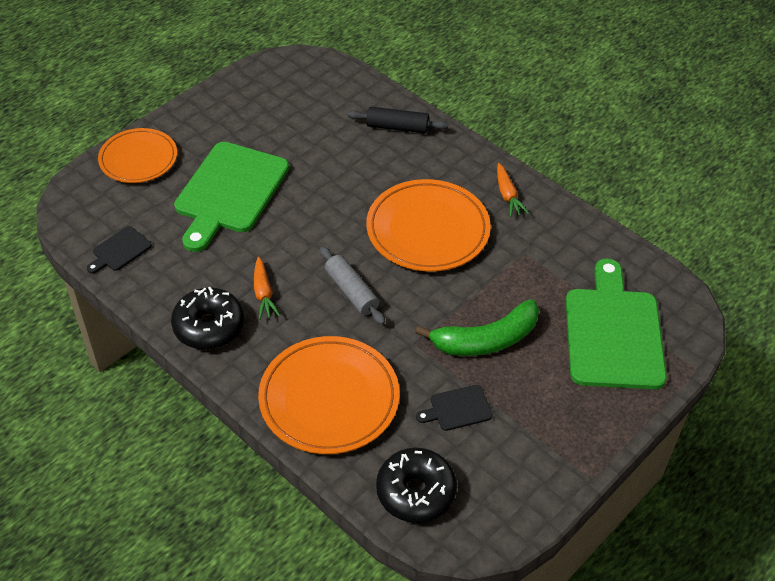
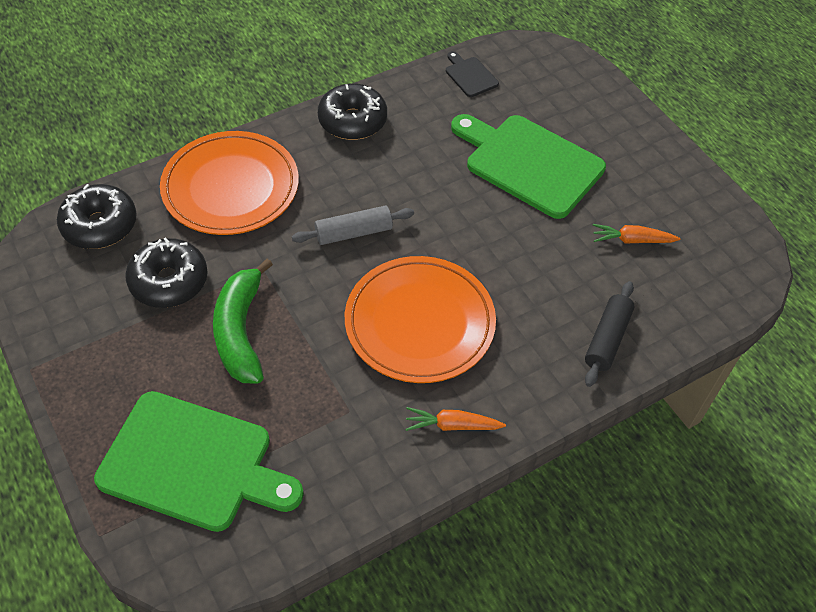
camera: 105 degrees right, 5 degrees up
(138, 159) = (596, 102): orange plate -> none
(263, 294) = (377, 165): orange carrot -> orange carrot (631, 240)
(457, 409) = (169, 281): black cutting board -> black donut

